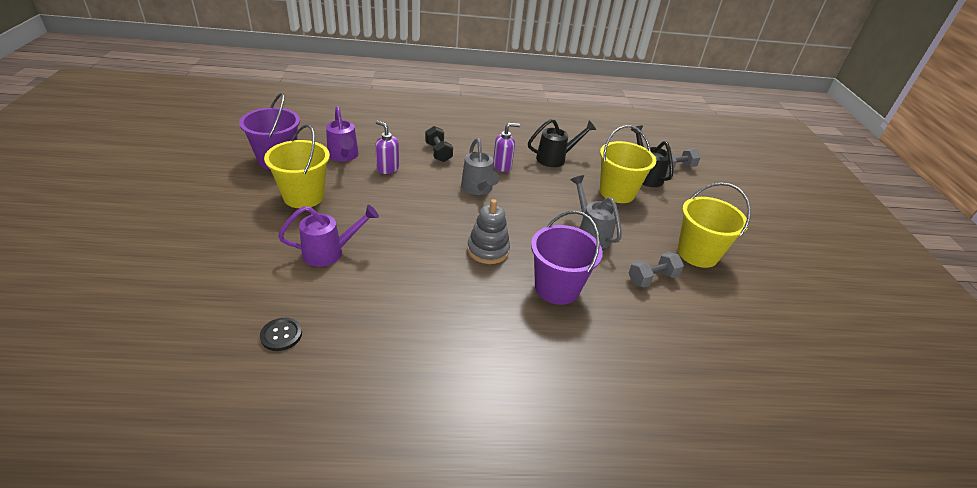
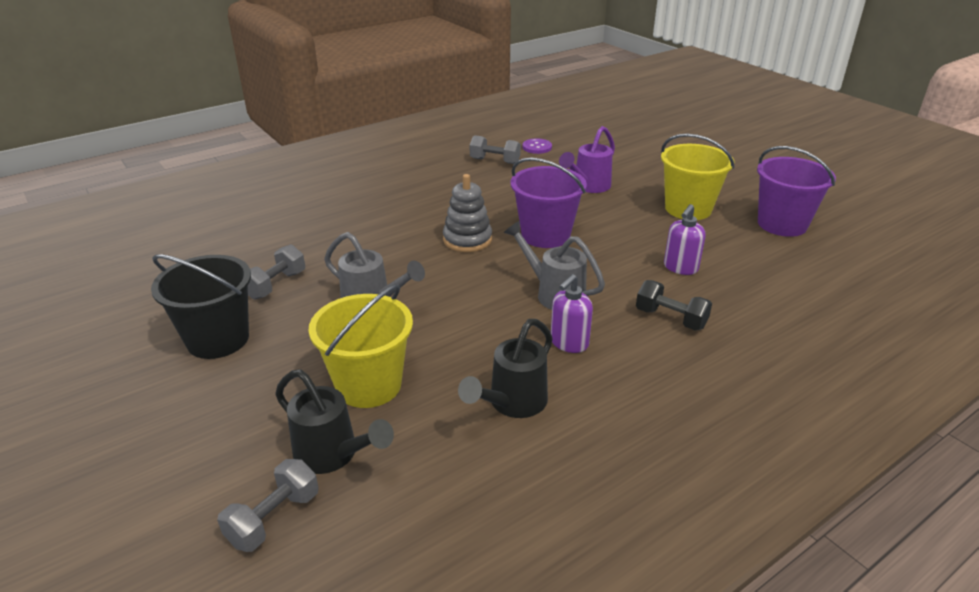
camera: 150 degrees right, 5 degrees down
(281, 335) = (537, 147): black button -> purple button
(343, 156) = (745, 258): purple watering can -> none
(354, 336) = (495, 161): none -> grey dumbbell
(387, 168) = (680, 268): purple soap dispenser -> purple soap dispenser turned 120 degrees clockwise
(557, 288) = (374, 238): purple bucket -> purple bucket (545, 235)
(697, 254) = (218, 339): yellow bucket -> black bucket

